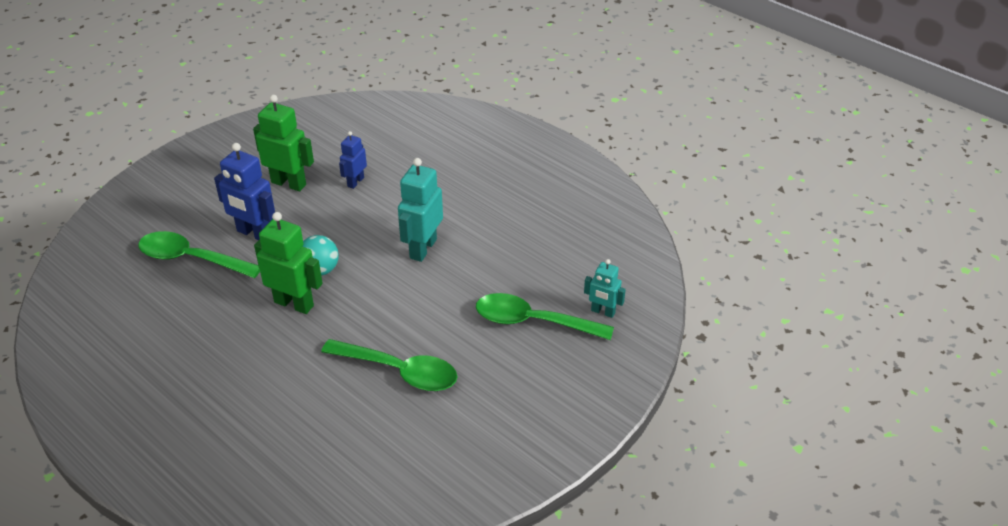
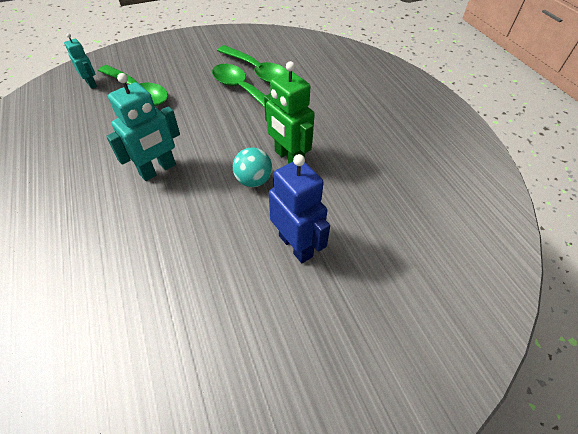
camera: 155 degrees left, 10 degrees up
(191, 259) = (367, 237): green spoon -> green spoon (257, 71)
(289, 183) = (228, 311): green robot -> none
(355, 182) = (155, 279): blue robot -> none

